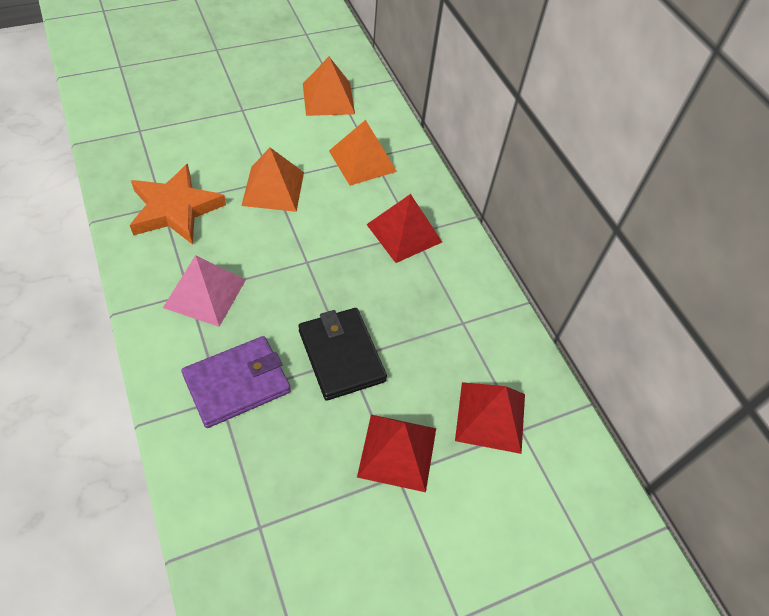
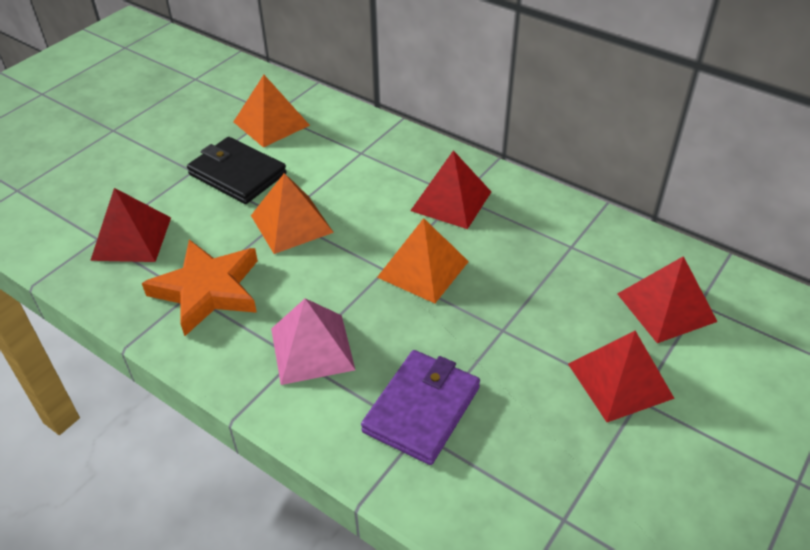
camera: 25 degrees left, 10 degrees down
(160, 142) = (131, 238): none -> red pyramid
(341, 355) = (494, 330): black wallet -> black wallet (237, 174)
(362, 161) = (355, 160): orange pyramid -> orange pyramid (423, 269)

